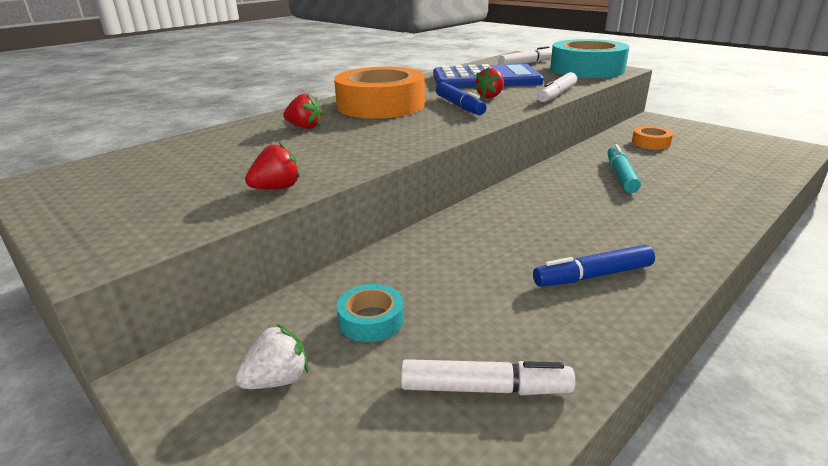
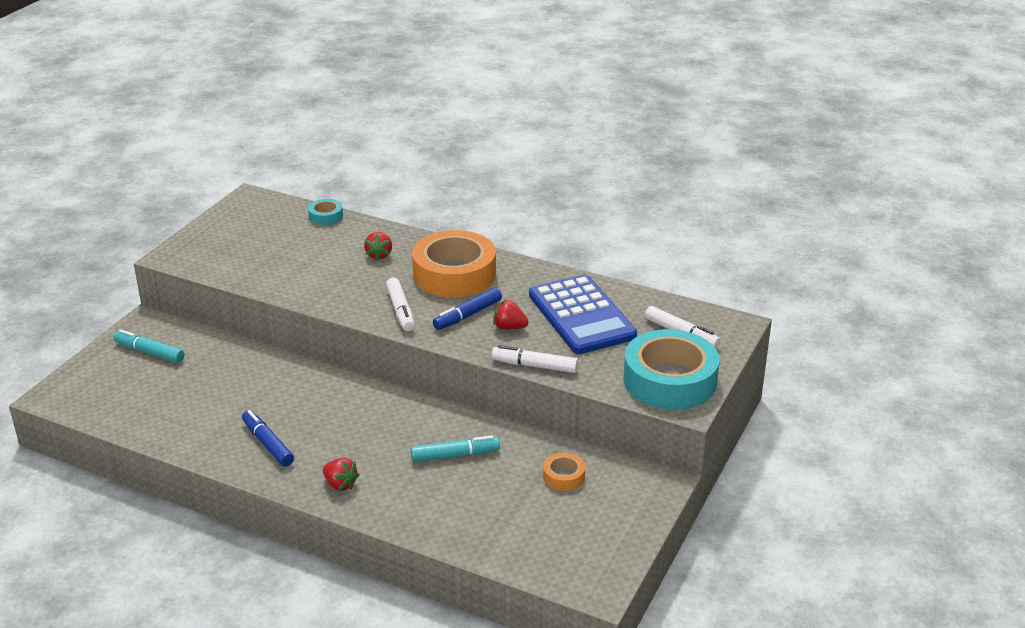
camera: 70 degrees right, 5 degrees up
(277, 188) = (259, 279): red strawberry -> red strawberry (340, 484)
(278, 380) = (150, 352): white strawberry -> turquoise marker
(371, 320) = (202, 368): turquoise tape -> turquoise tape (326, 216)
(484, 388) = (154, 413): white marker -> white marker (400, 310)

